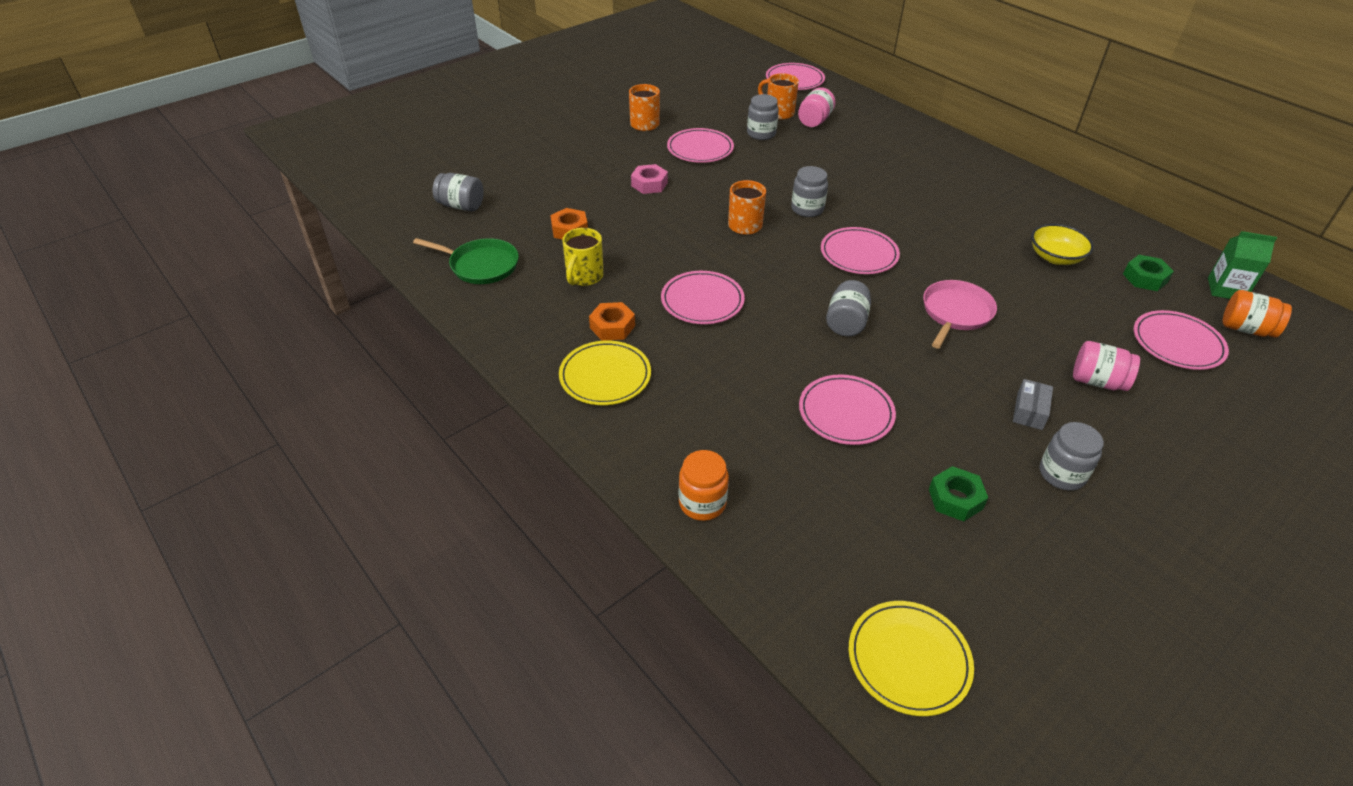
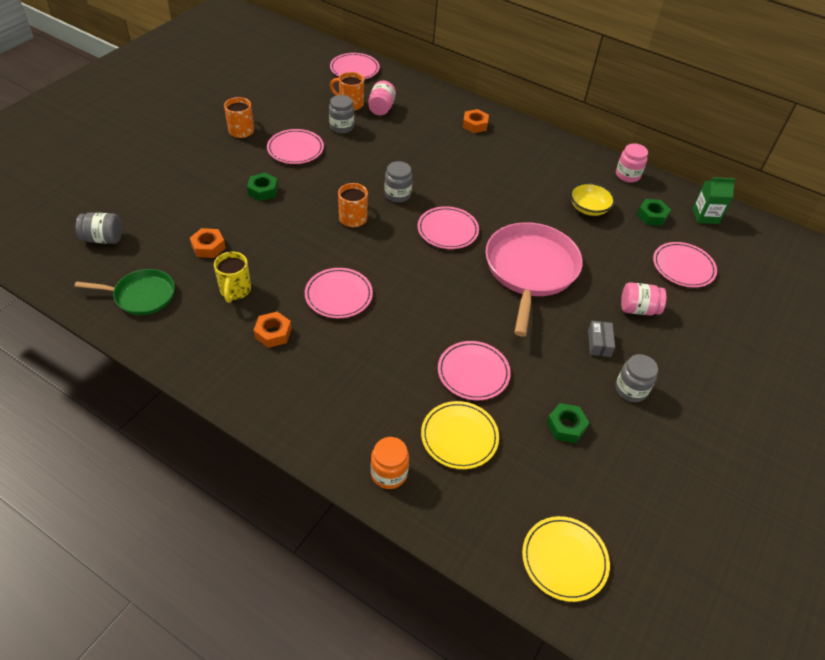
camera: 20 degrees left, 5 degrees up
(605, 376) = (281, 380): yellow plate -> yellow plate (459, 437)
(649, 184) = (263, 190): pink nut -> green nut
(846, 323) = (454, 294): grey jar -> none
(927, 150) = (475, 125): none -> orange nut
(955, 313) = (530, 270): pink pan -> pink pan, size x1.77
(1121, 228) = (627, 175): none -> pink jar
(1246, 329) = (723, 246): orange jar -> none

